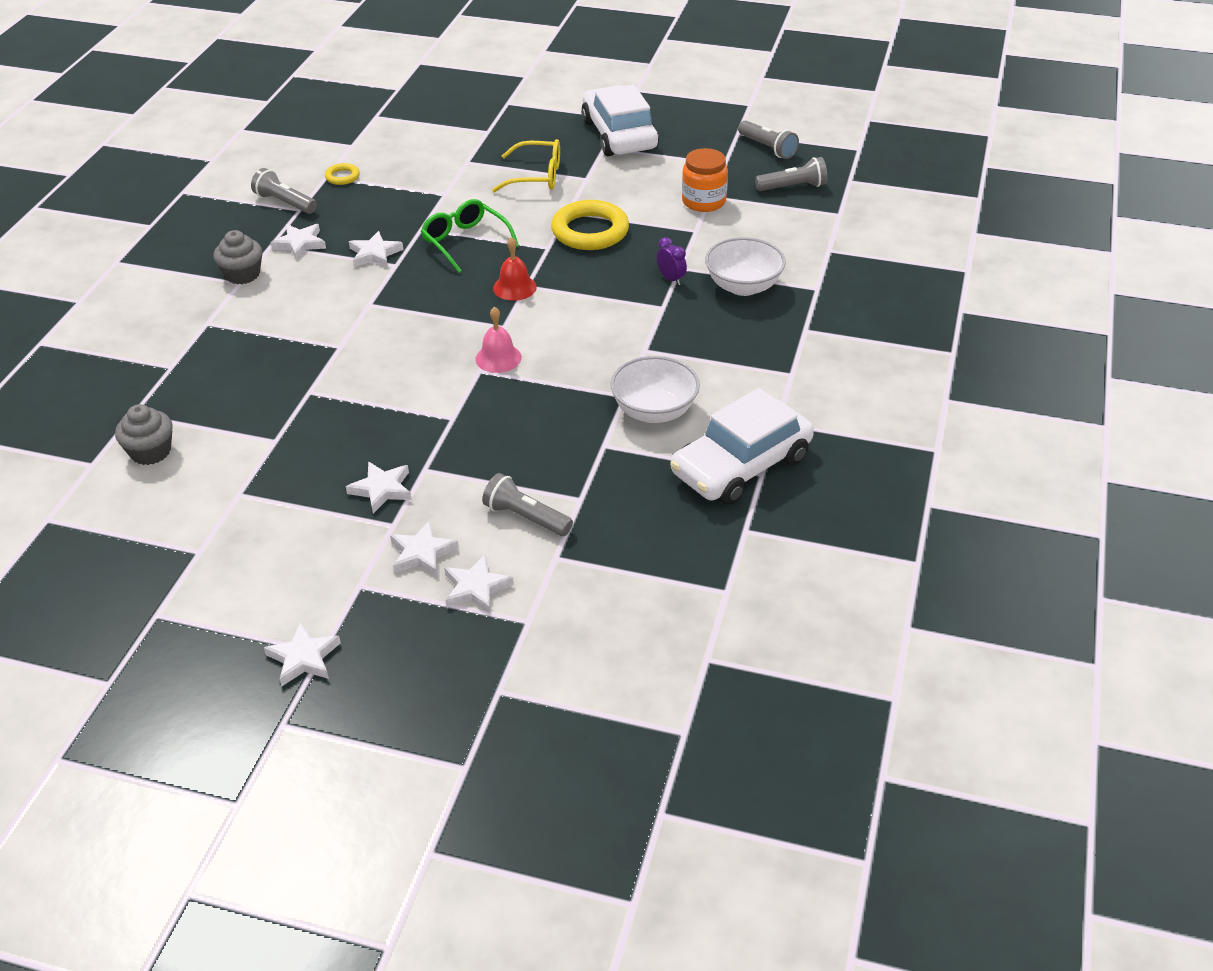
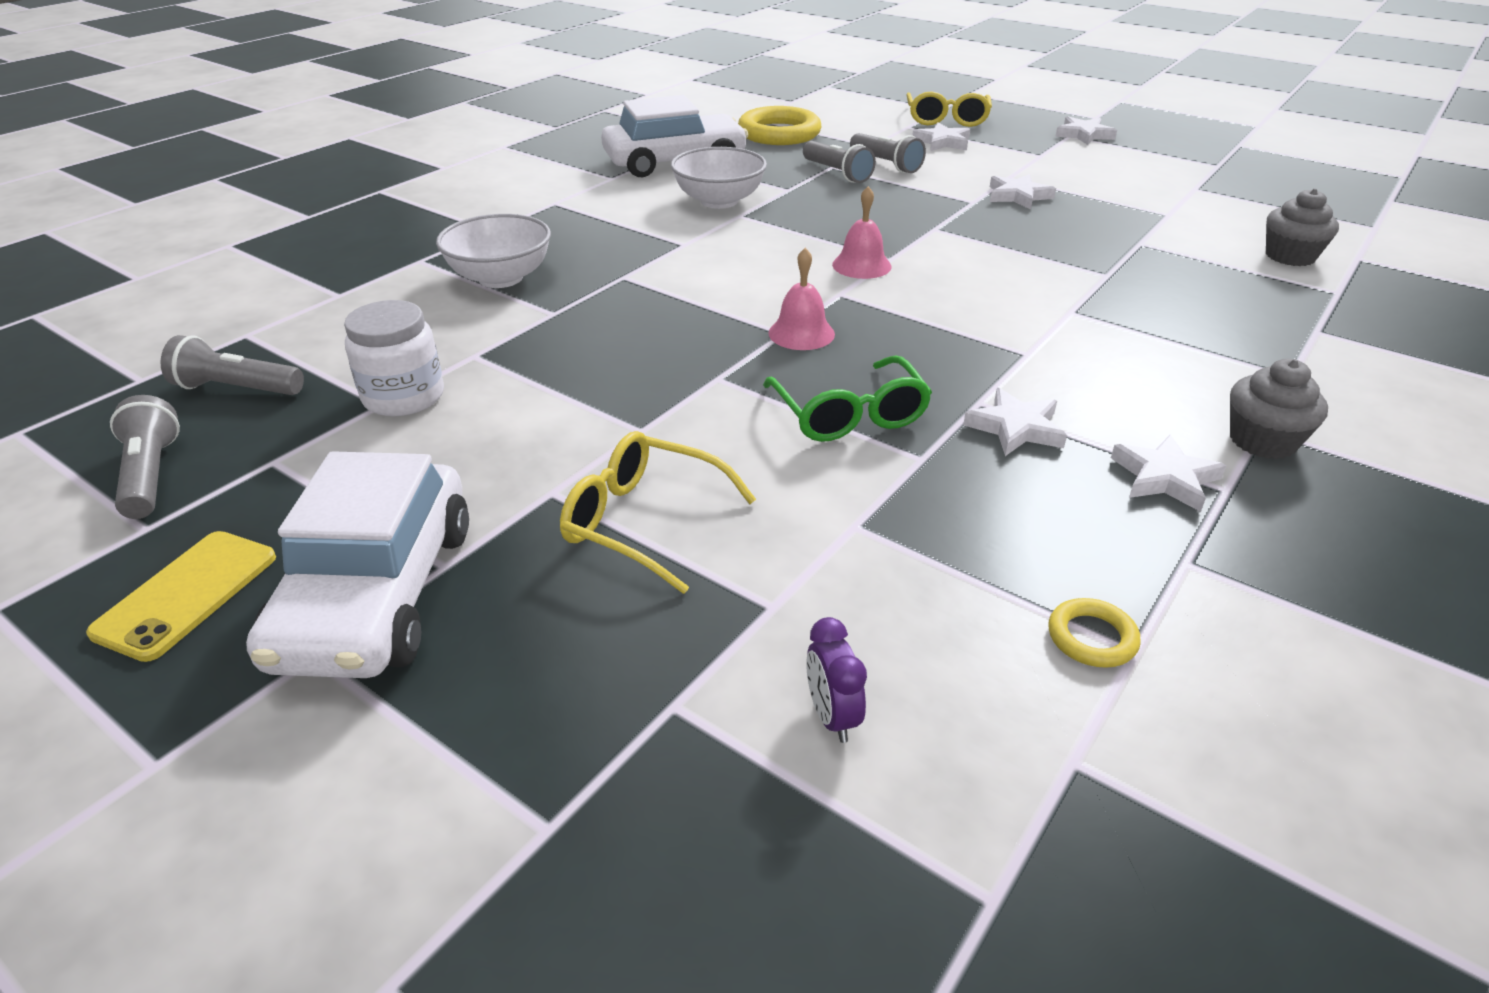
camera: 160 degrees left, 5 degrees down
(285, 203) = (1226, 589): grey flashlight -> grey flashlight (837, 173)
(422, 553) = (984, 161): white star -> none
(483, 656) = (946, 120): none -> yellow glasses
(514, 287) = (801, 333): red bell -> pink bell
(590, 231) = (631, 388): yellow ring -> yellow ring (779, 133)
(671, 279) = (580, 302): purple clock -> purple clock (832, 716)
(688, 121) = (187, 594): none -> yellow phone
(703, 201) = (404, 397): orange jar -> white jar

